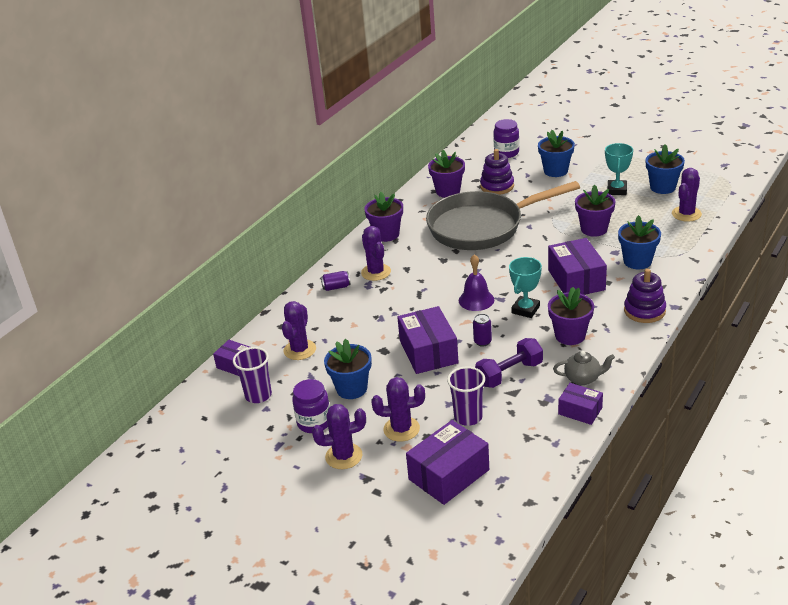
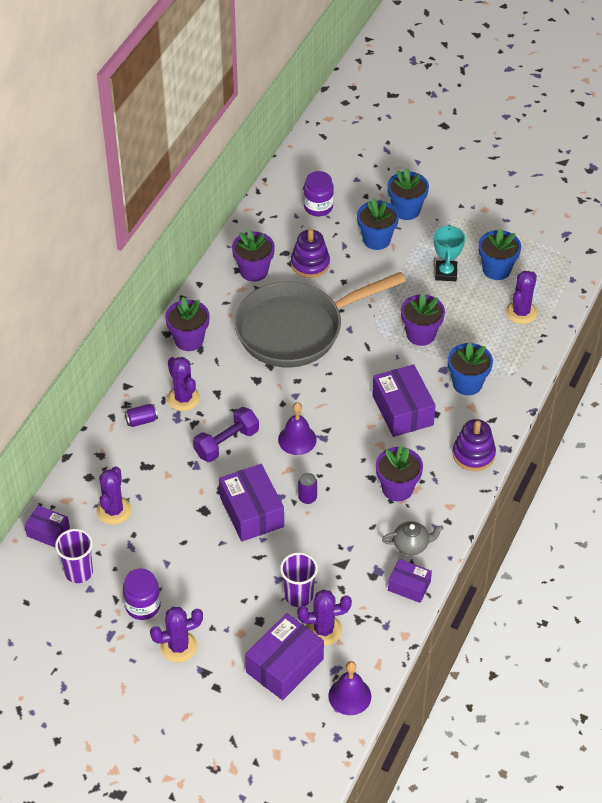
camera: 10 degrees left, 15 degrees up
(351, 389) = (176, 562): blue flower pot -> blue flower pot (406, 210)
(401, 429) = (233, 612): purple cactus -> purple cactus (323, 630)
(509, 374) = (337, 540): purple dumbbell -> purple dumbbell (226, 443)
(515, 503) = (349, 696): none -> purple bell
(525, 309) = (350, 453): turquoise trophy -> none

